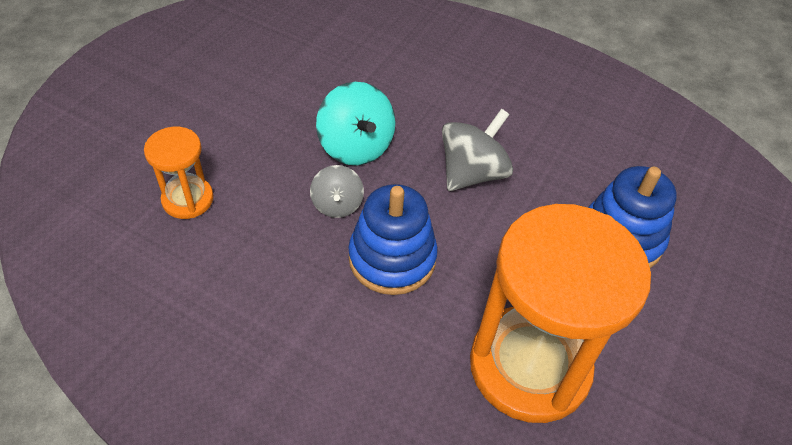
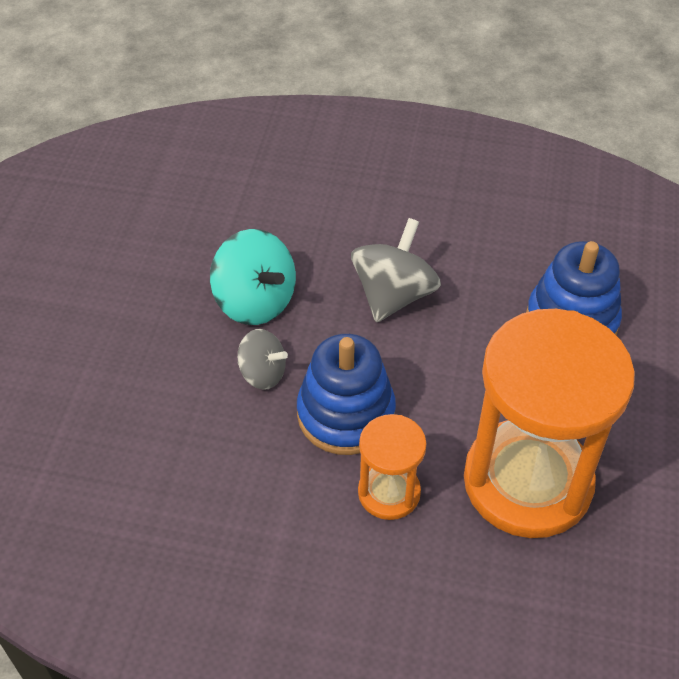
camera: 15 degrees left, 0 degrees up
(188, 199) = (93, 417): orange hourglass -> orange hourglass (389, 492)
(337, 204) = (262, 373): grey spinning top -> grey spinning top turned 45 degrees counterclockwise

